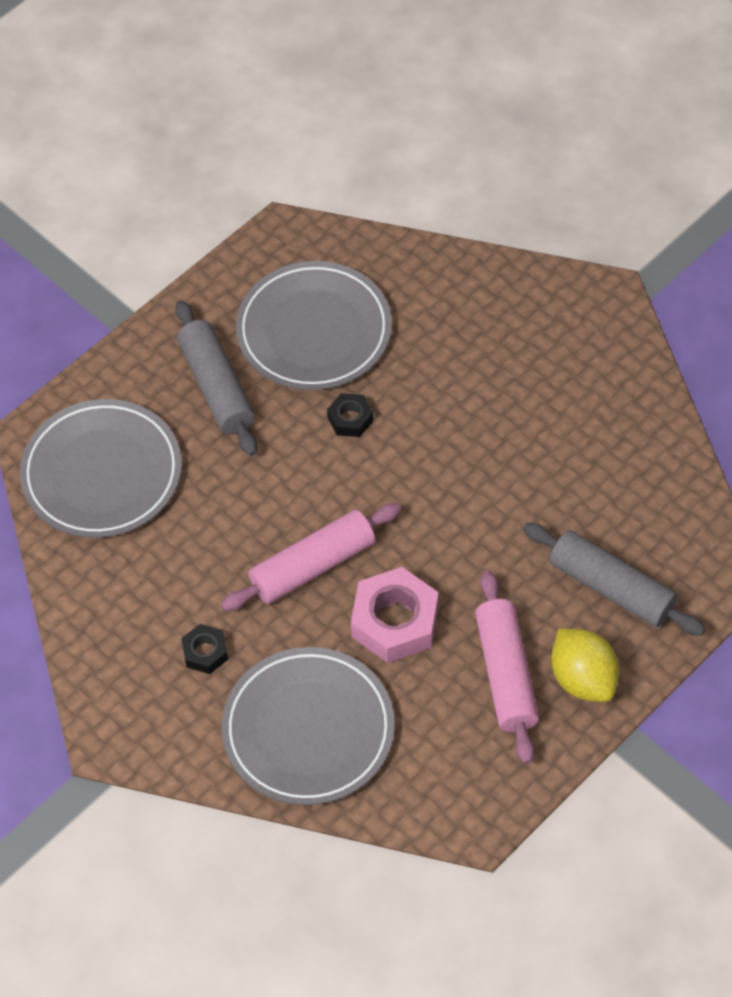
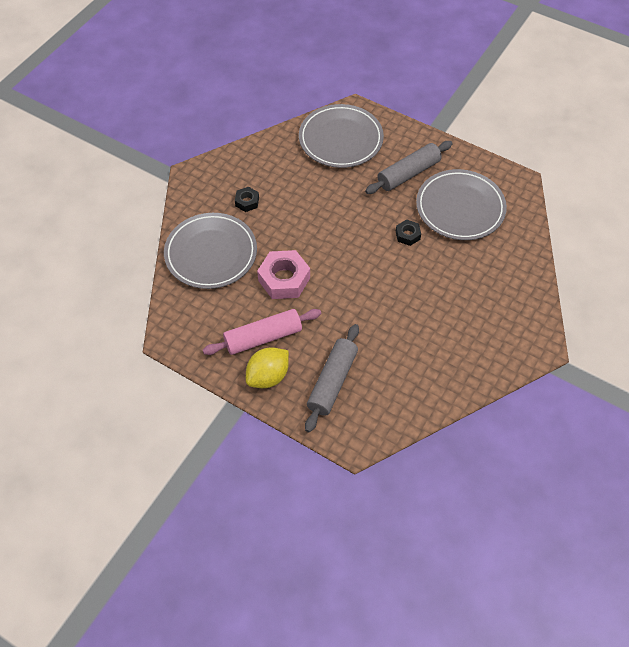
camera: 75 degrees right, 0 degrees up
(313, 566) = (309, 236): pink rolling pin -> none

